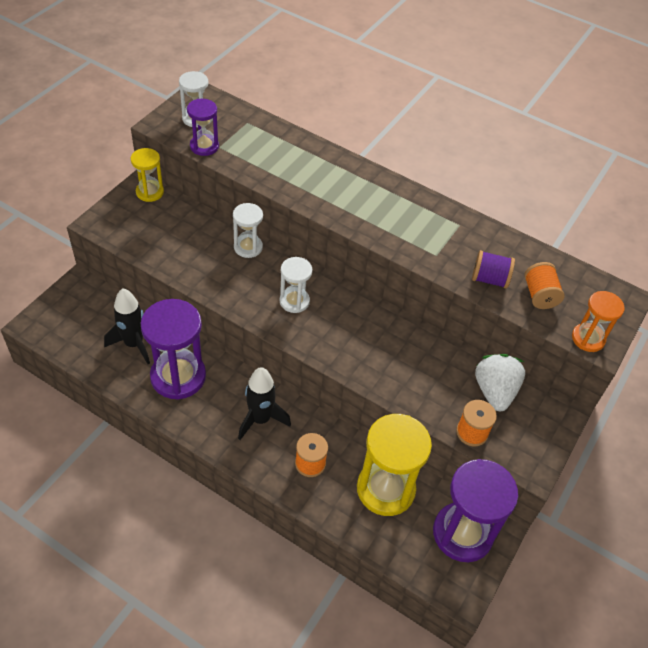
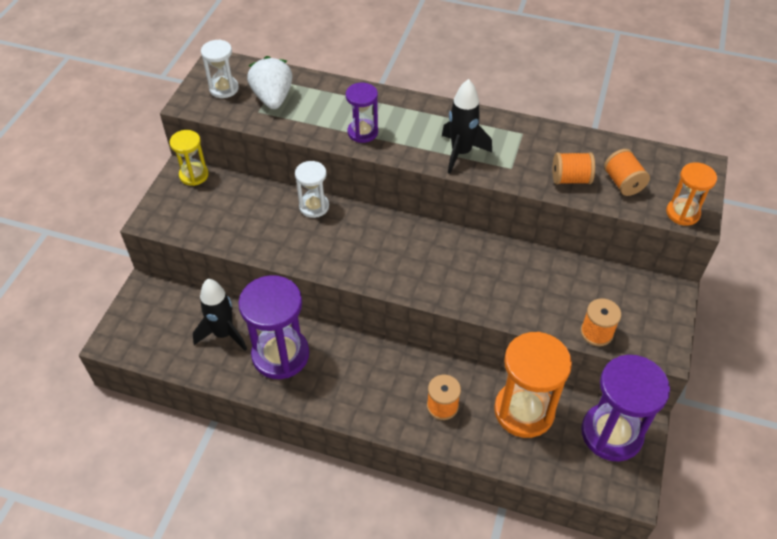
camera: 10 degrees left, 0 degrees up
(204, 146) = (243, 114): purple hourglass -> purple hourglass (362, 132)
(260, 419) = (378, 375): black rocket -> black rocket (461, 153)
(294, 301) = (379, 249): white hourglass -> none
(385, 489) = (524, 411): yellow hourglass -> orange hourglass
(489, 279) = (570, 179): purple spool -> orange spool
(494, 391) = (603, 287): white strawberry -> white strawberry (273, 98)

